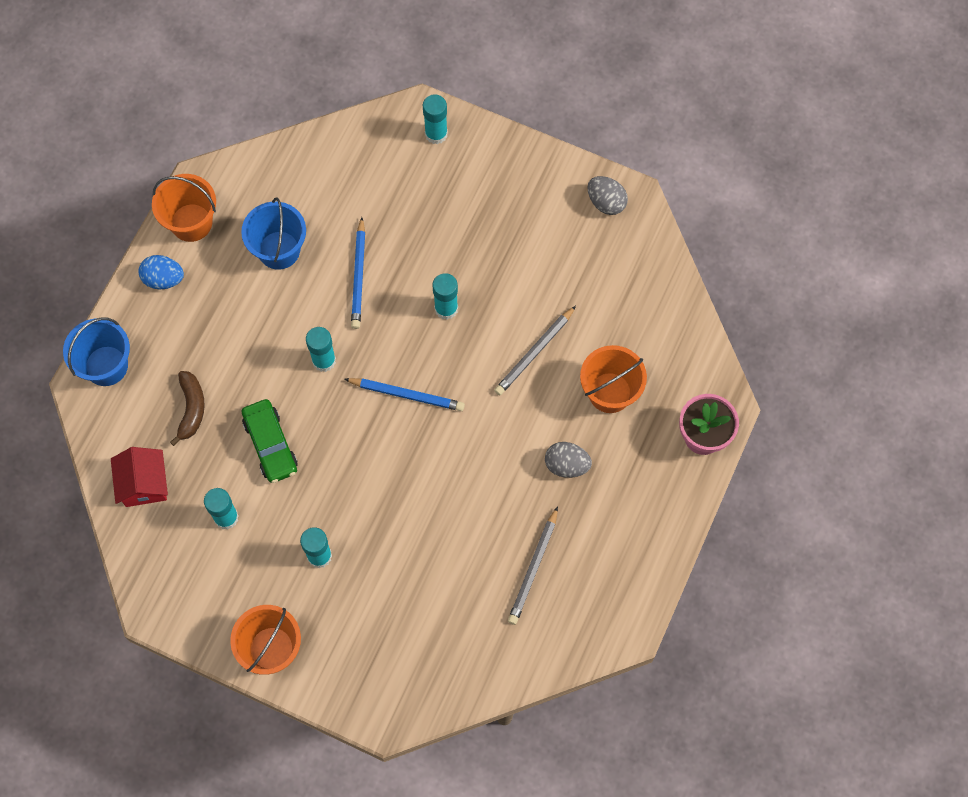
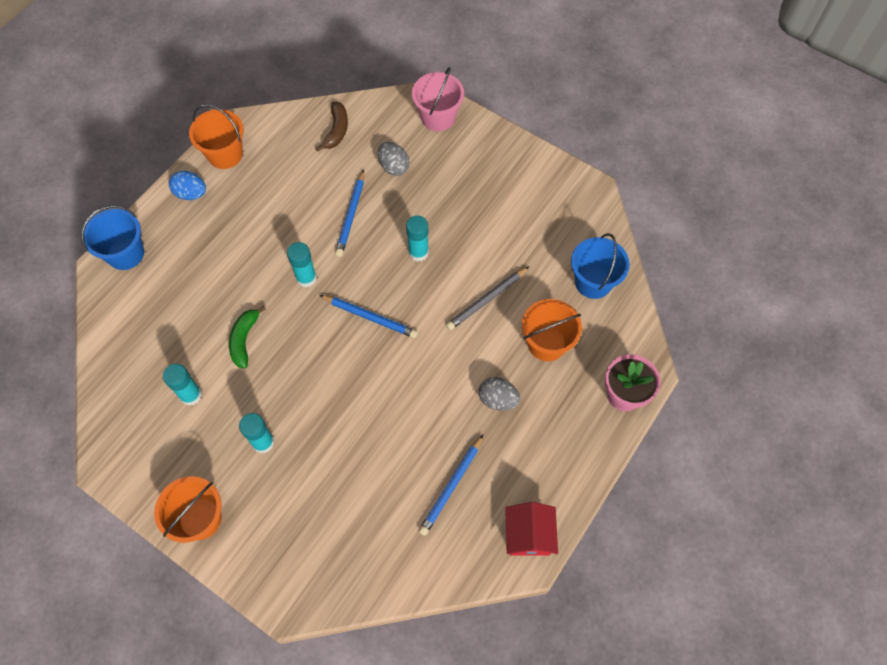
camera: 10 degrees right, 5 degrees down
(144, 484) = (129, 355): red house -> red house (529, 535)
(191, 409) = (185, 299): brown banana -> brown banana (336, 130)
(270, 445) = (244, 340): green car -> green banana
(279, 250) = (290, 186): blue bucket -> blue bucket (593, 282)
(436, 134) = (438, 117): turquoise glue stick -> pink bucket
(533, 568) = (451, 486): grey pencil -> blue pencil
(606, 202) = (569, 189): grey egg -> grey egg (393, 167)

